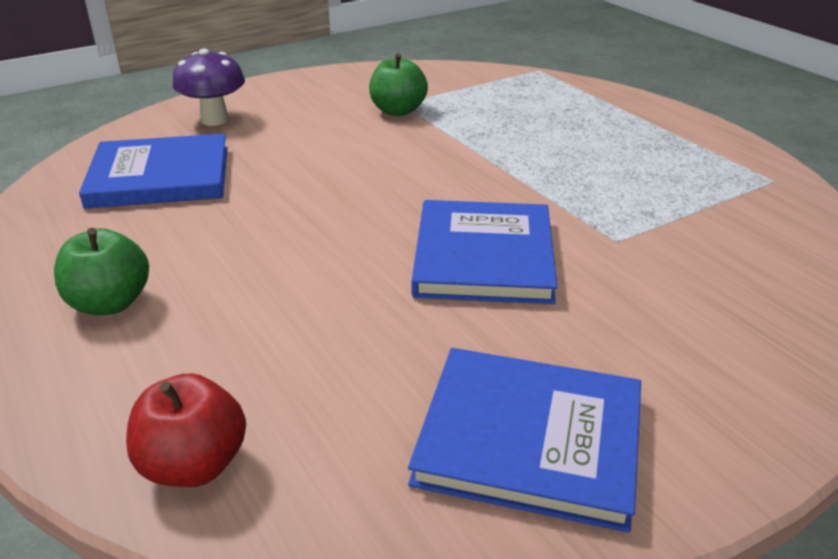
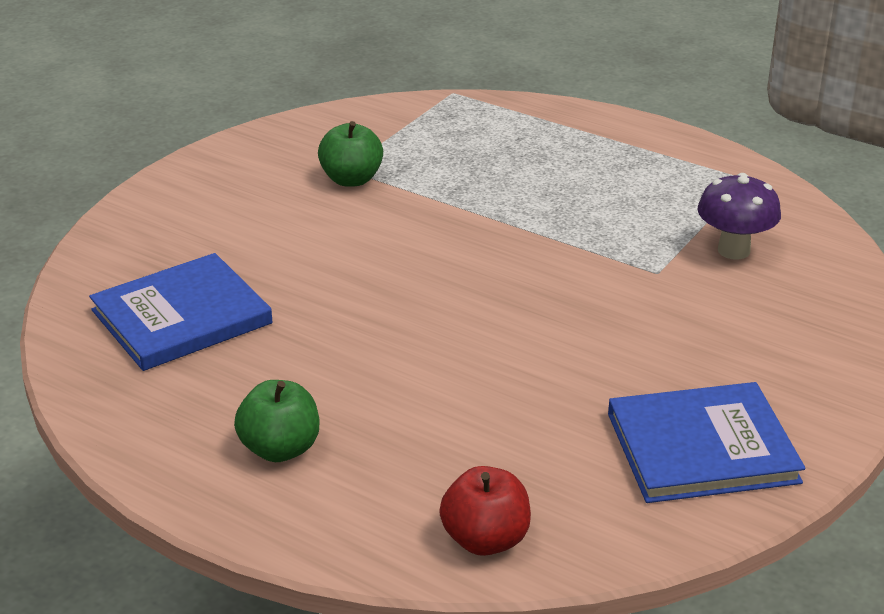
camera: 25 degrees left, 0 degrees up
(214, 120) = (164, 236): purple mushroom -> purple mushroom (733, 250)
(483, 256) = (561, 317): blue book -> none

